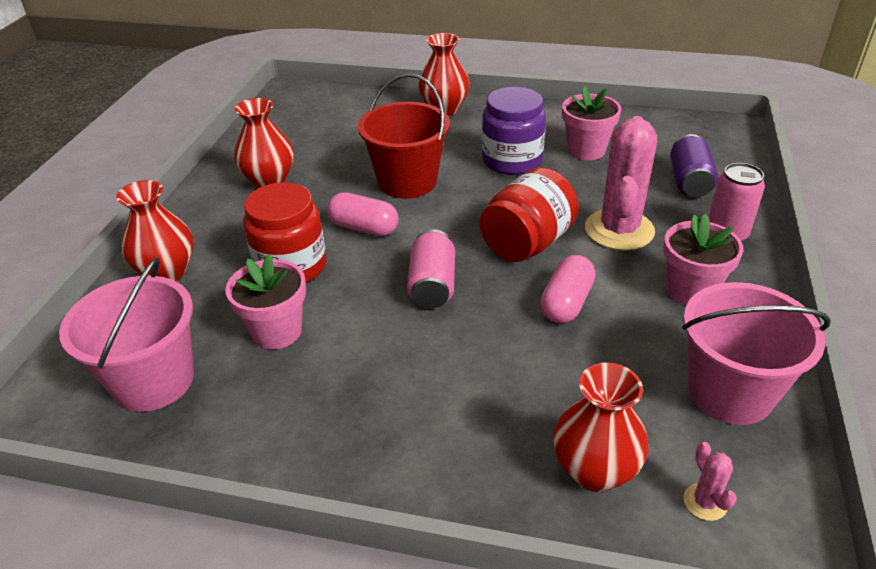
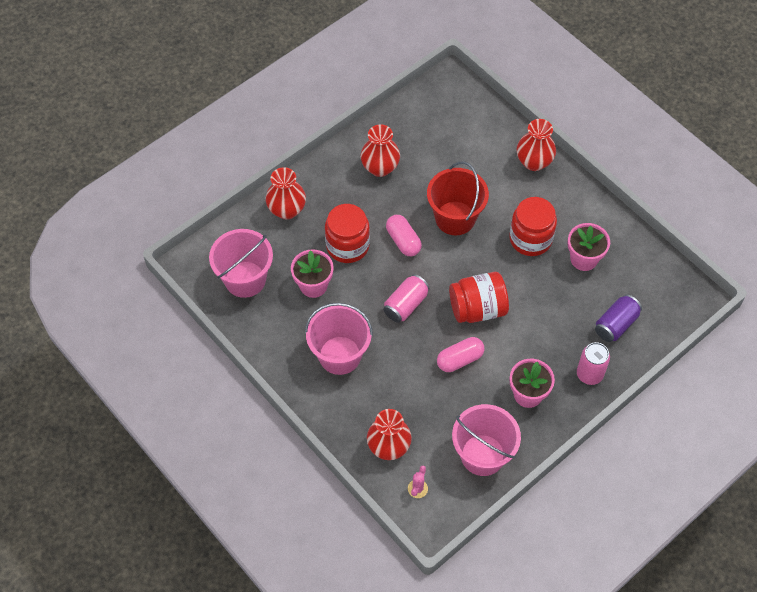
camera: 35 degrees right, 20 degrees up
(394, 392) = (340, 355): none -> pink bucket
(512, 160) = (530, 239): purple jar -> red jar
(619, 230) = (535, 332): pink cactus -> none

